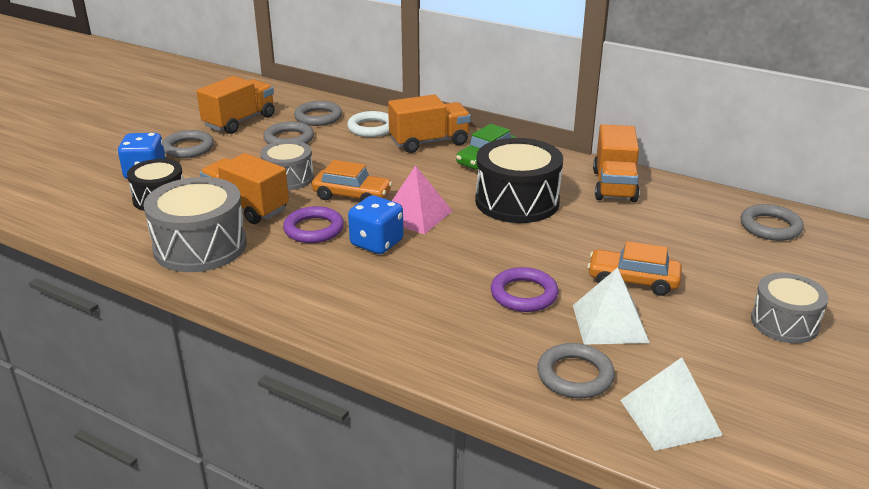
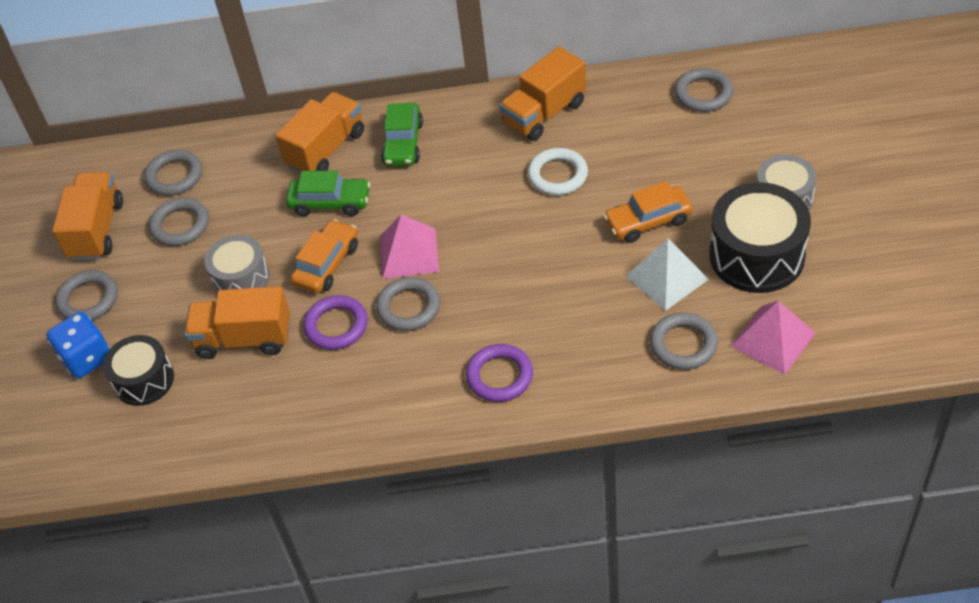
camera: 30 degrees left, 20 degrees up
(200, 246) = (256, 410): grey drum -> none
(352, 196) = (327, 264): orange car -> orange car turned 45 degrees counterclockwise
(371, 128) = (248, 161): white ring -> white ring (558, 175)
(376, 243) = (409, 307): blue dice -> grey ring
(397, 167) = (330, 203): none -> green car
(517, 201) = (480, 183): black drum -> black drum (757, 255)
(524, 294) = (580, 288): purple ring -> purple ring (500, 376)
(614, 186) = (544, 113): orange truck -> orange truck turned 75 degrees clockwise
(670, 417) = (772, 339): white pyramid -> pink pyramid

